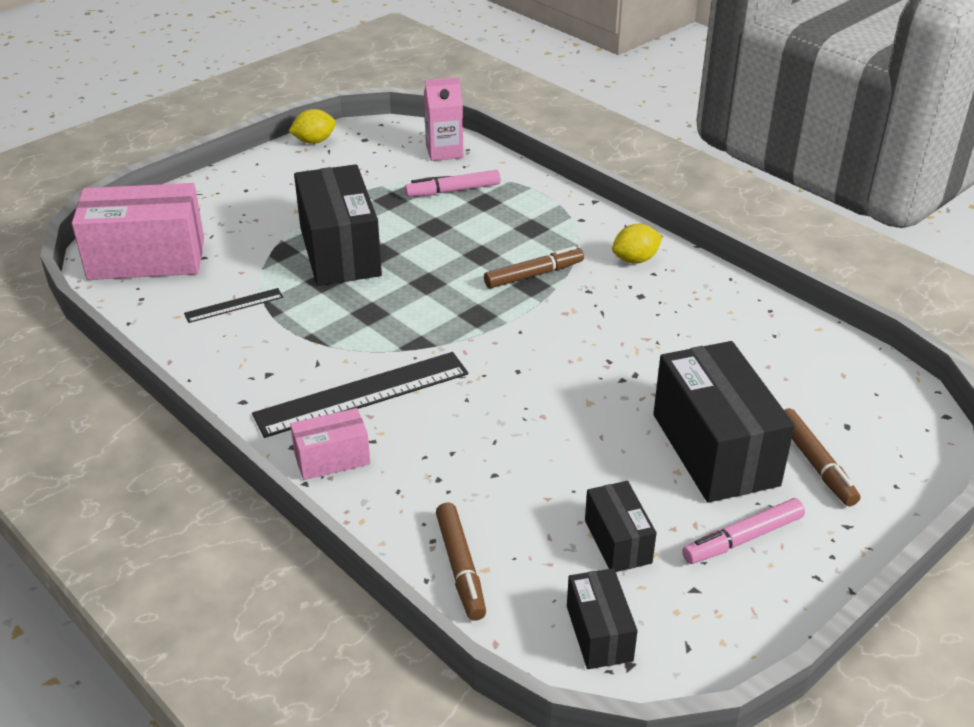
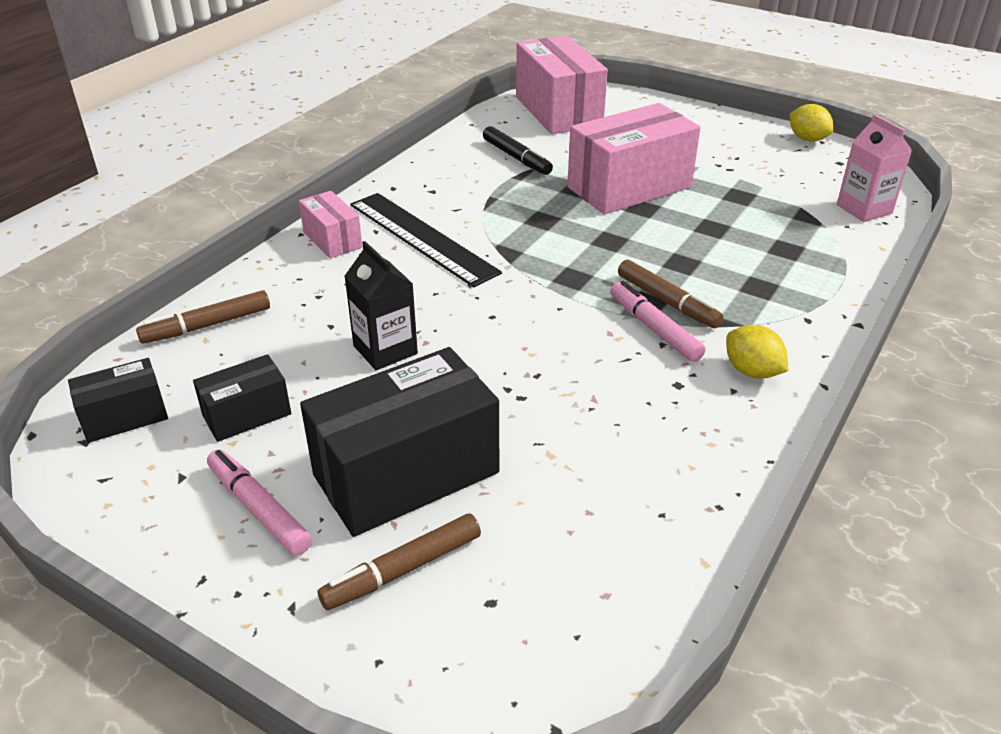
camera: 75 degrees right, 0 degrees up
(234, 305) = (516, 158): black ruler -> black marker
(339, 251) = (629, 187): black box -> pink box
(453, 191) = (789, 227): pink marker -> pink marker (654, 329)
(547, 442) = (385, 350): none -> black carton

